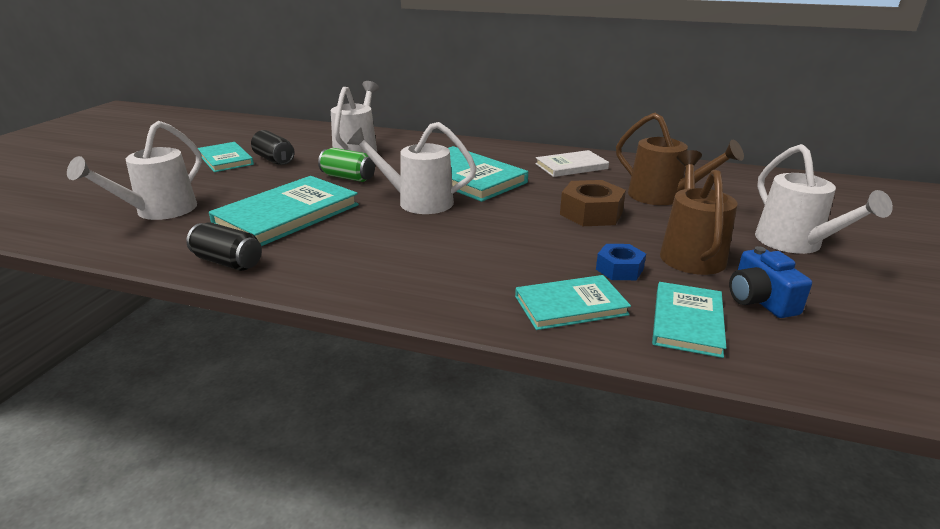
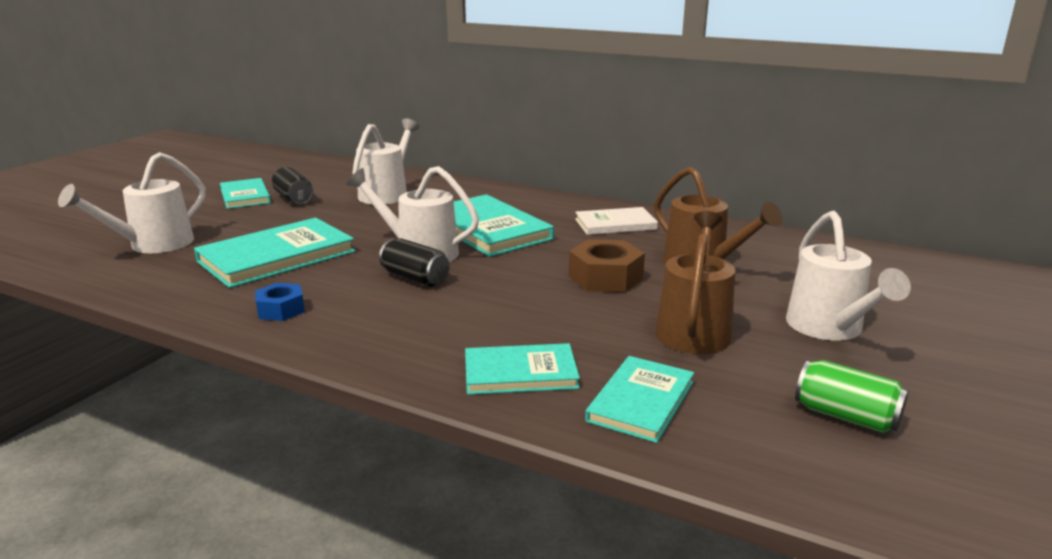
camera: 10 degrees right, 5 degrees down
(228, 262) = (193, 300): black can -> black can (415, 278)
(348, 177) = (360, 222): green can -> green can (846, 416)
(619, 269) = (599, 340): blue nut -> blue nut (281, 310)
(760, 300) = (742, 387): blue camera -> none

